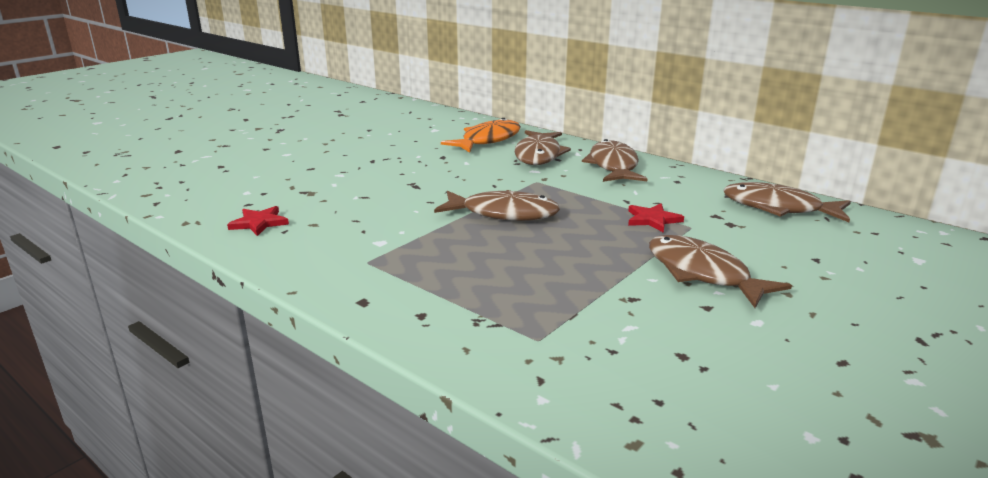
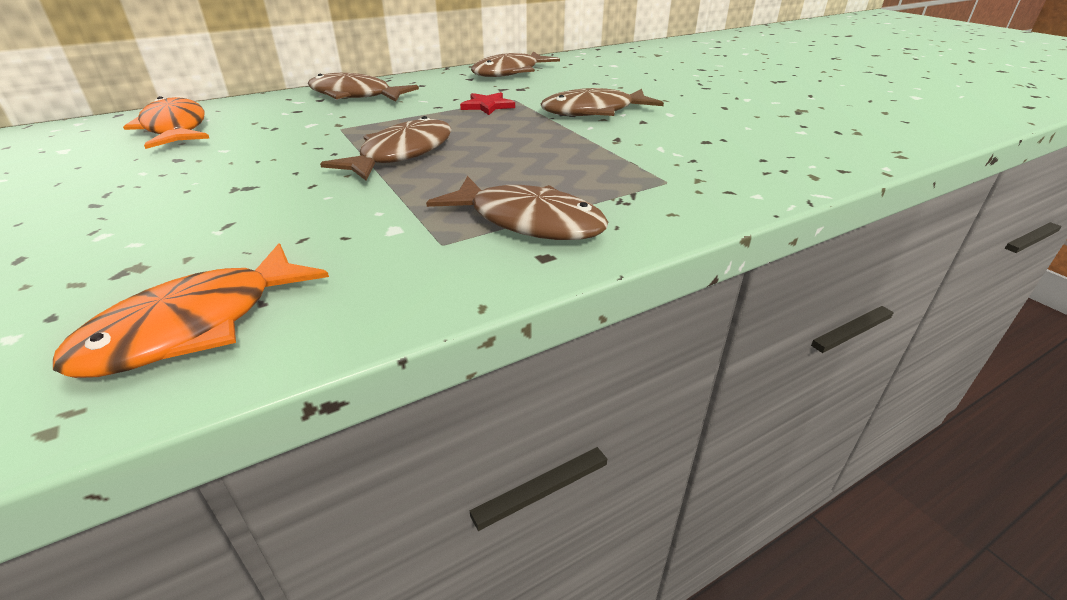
camera: 70 degrees left, 10 degrees up
(259, 223) = (195, 326): red star -> orange fish
(539, 155) = (272, 115): brown fish -> brown fish (528, 221)

